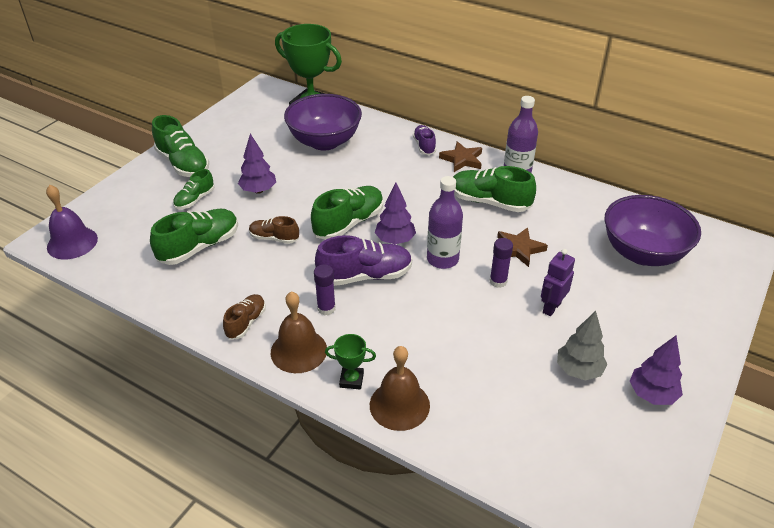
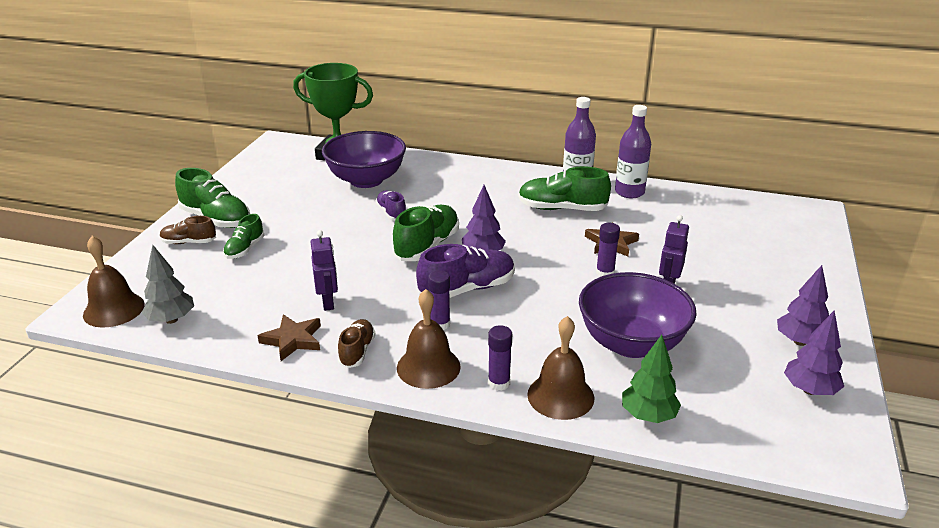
camera: 15 degrees left, 10 degrees down
(72, 243) = (114, 309): purple bell -> brown bell
(199, 247) = (270, 291): green shoe -> none
(242, 268) = (328, 303): none -> purple robot
(258, 190) = (314, 231): purple tree -> purple tree (809, 390)
(274, 238) = (352, 271): brown shoe -> brown shoe (189, 242)
(351, 380) = (499, 383): green trophy -> purple glue stick
(424, 146) = (472, 171): purple shoe -> purple shoe (391, 213)
(442, 259) = (540, 263): purple bottle -> purple bottle (629, 192)
(462, 159) = (516, 178): brown star -> brown star (293, 340)
(468, 443) = (648, 416): none -> green tree
(578, 370) = (721, 334): grey tree -> grey tree (171, 319)
(642, 253) = (728, 229): purple bowl -> purple bowl (631, 343)

